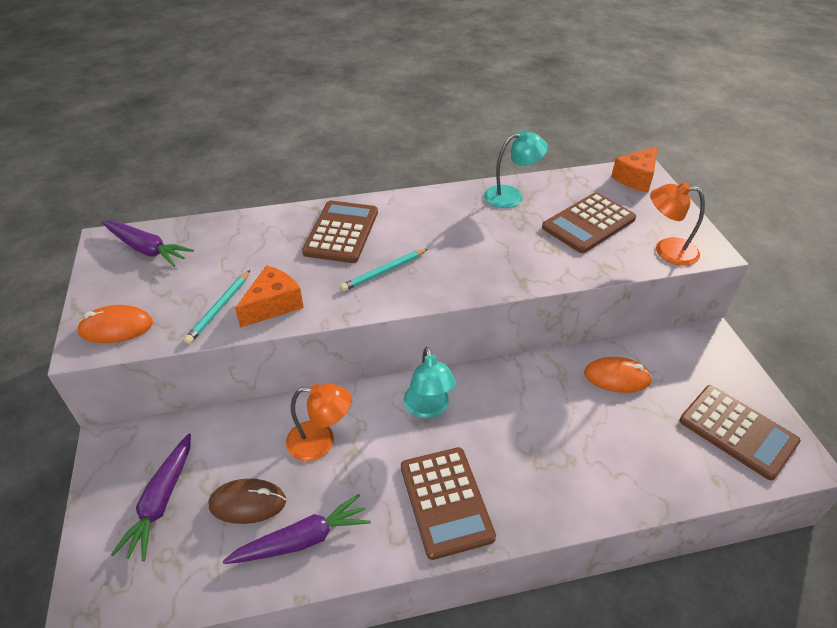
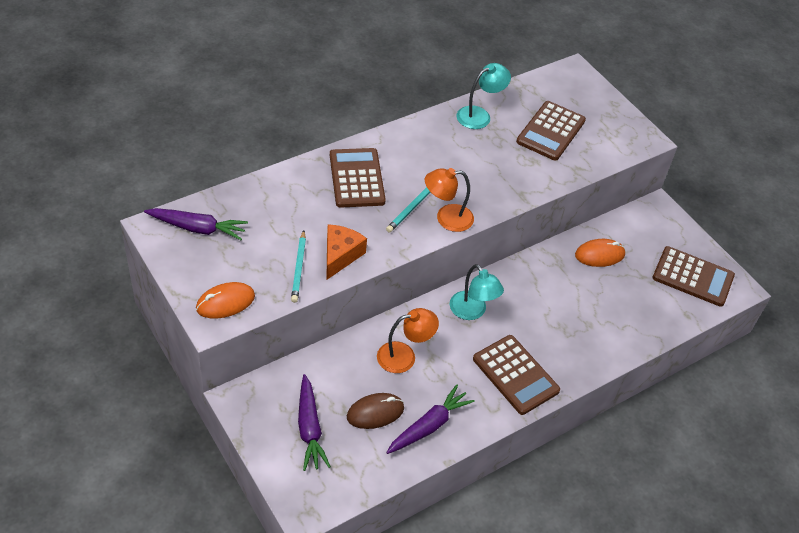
camera: 25 degrees left, 5 degrees up
(636, 178) = (572, 79): orange cheese -> none
(667, 250) = (617, 145): orange lamp -> orange lamp (446, 218)

